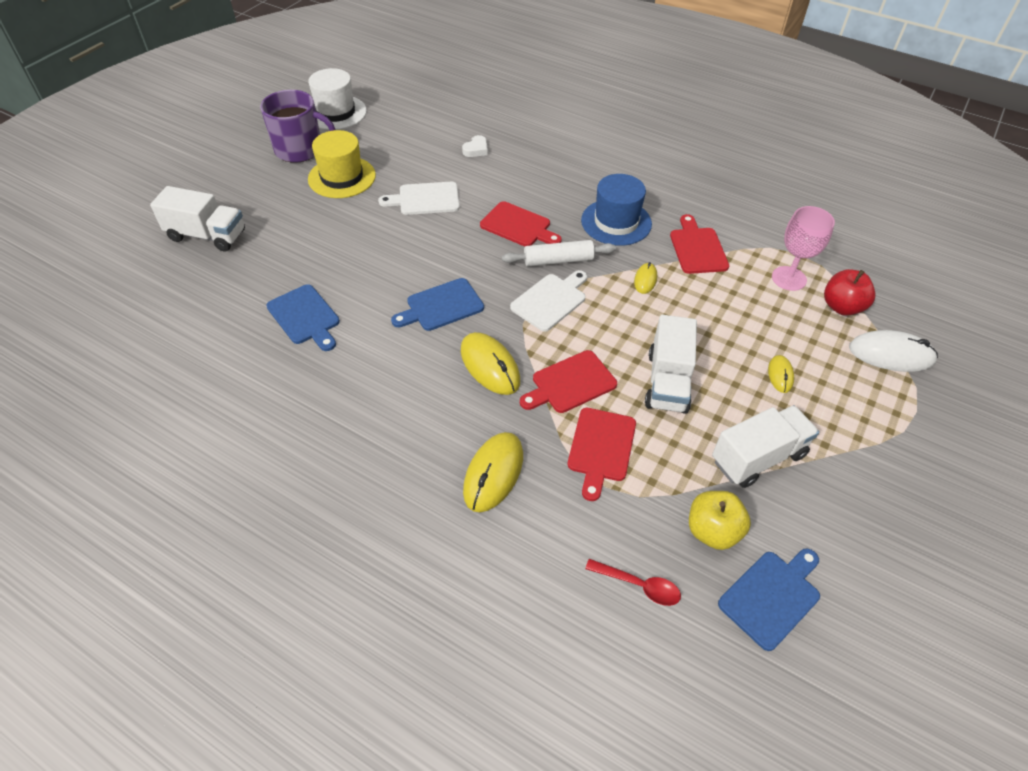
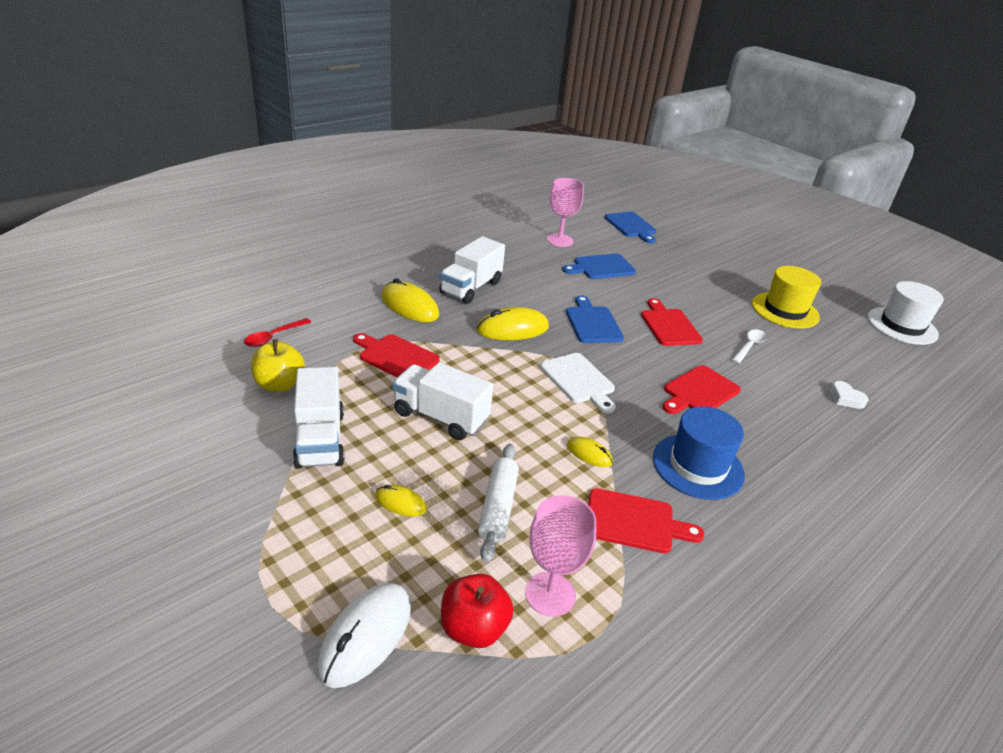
camera: 105 degrees right, 15 degrees down
(207, 235) = (704, 246): white truck -> white truck (471, 288)
(240, 368) = (560, 240): none -> pink goblet
(300, 150) = (828, 297): purple mug -> none
(425, 199) = (749, 346): white cutting board -> white spoon
(558, 260) = (637, 402): white rolling pin -> white rolling pin (497, 507)
(570, 383) = (472, 362): red cutting board -> red cutting board (669, 325)
(772, 596) = (203, 392): blue cutting board -> blue cutting board (631, 226)

